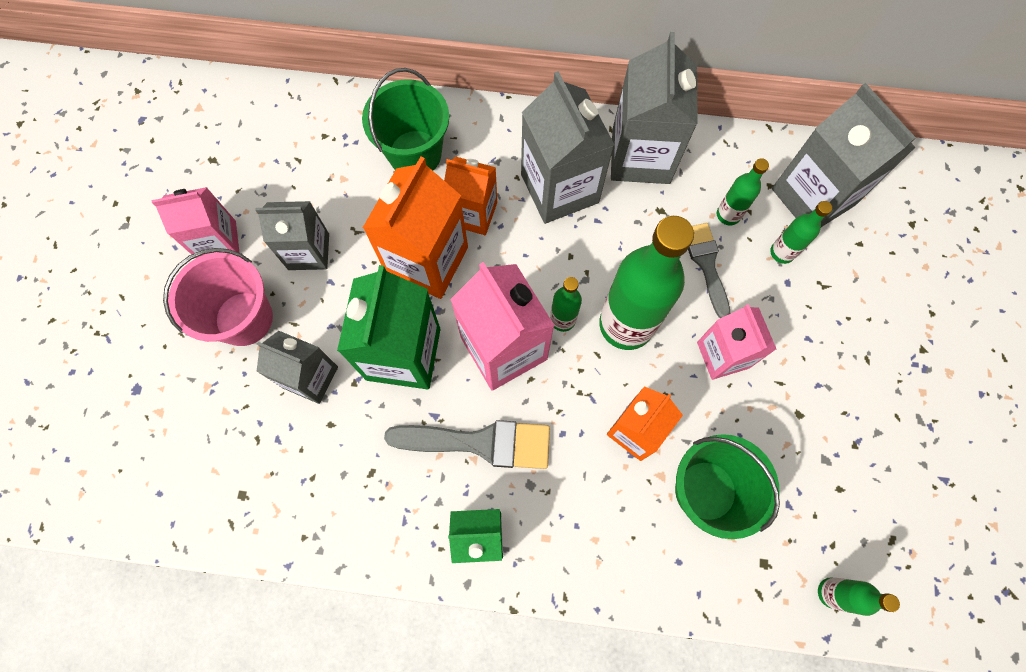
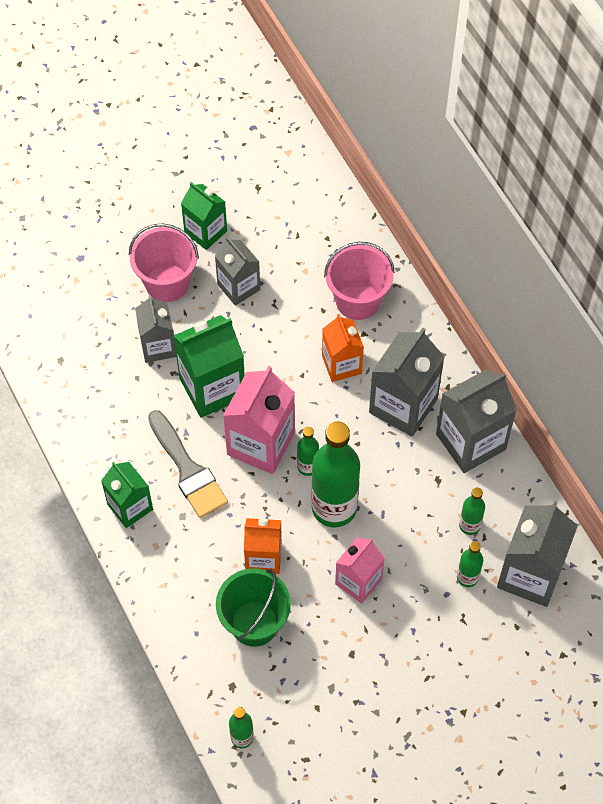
camera: 55 degrees right, 10 degrees down
(218, 241) = (205, 232): pink carton -> green carton
(415, 154) = (357, 300): green bucket -> pink bucket
(427, 261) = (286, 359): orange carton -> none
(706, 264) = (419, 533): grey brush -> none

